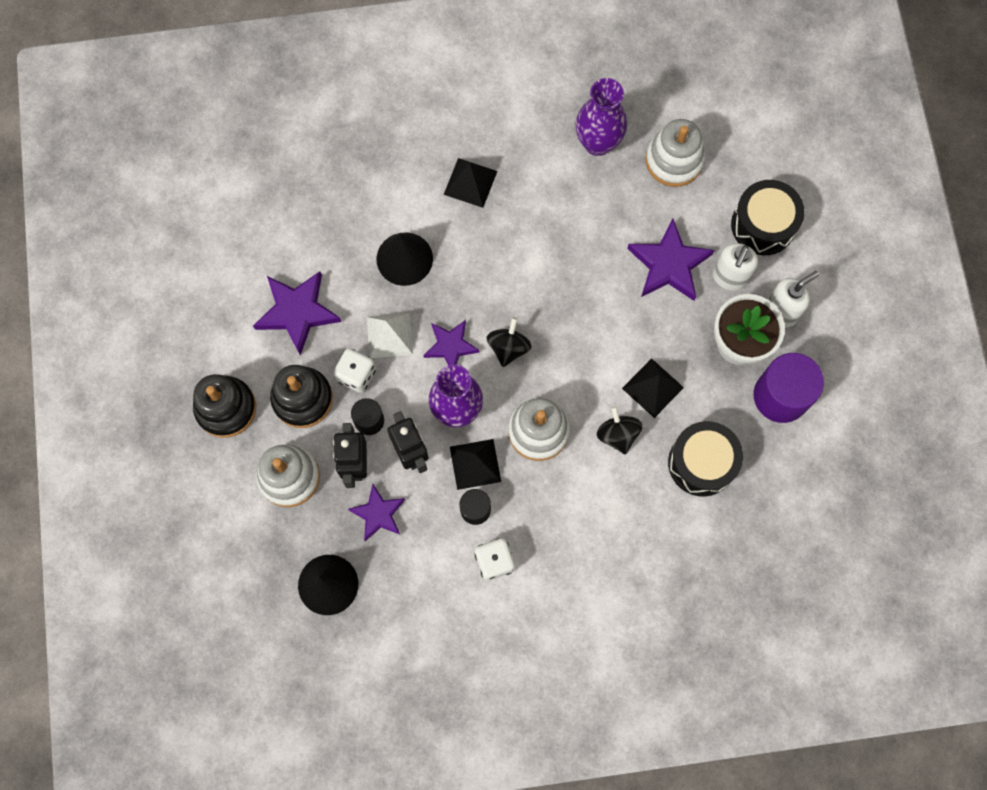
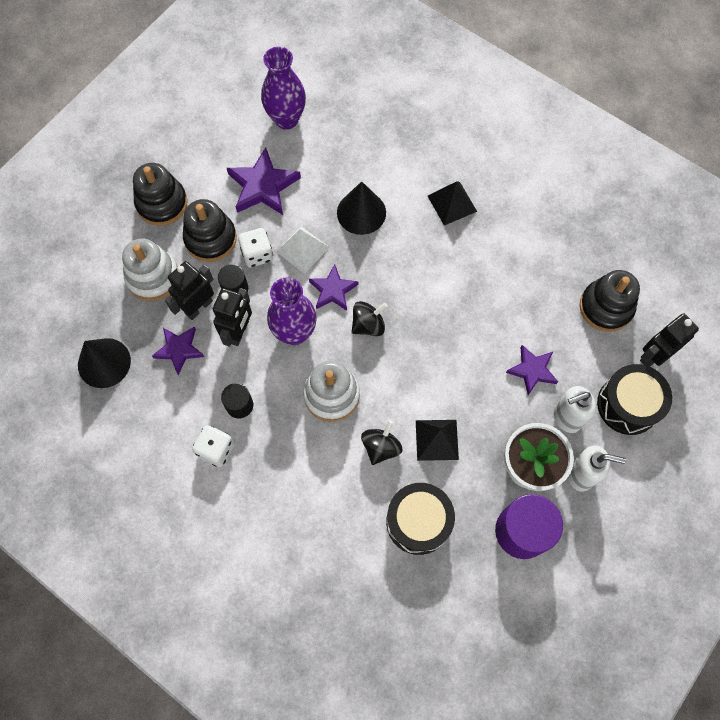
camera: 45 degrees right, 5 degrees down
(475, 464) = (270, 377): black pyramid -> none
(597, 143) = (563, 251): purple vase -> purple vase (286, 119)
(669, 264) = (532, 370): purple star -> purple star, size x0.64
(674, 160) = (606, 307): white stacking toy -> black stacking toy
(745, 167) = (653, 355): none -> black robot

